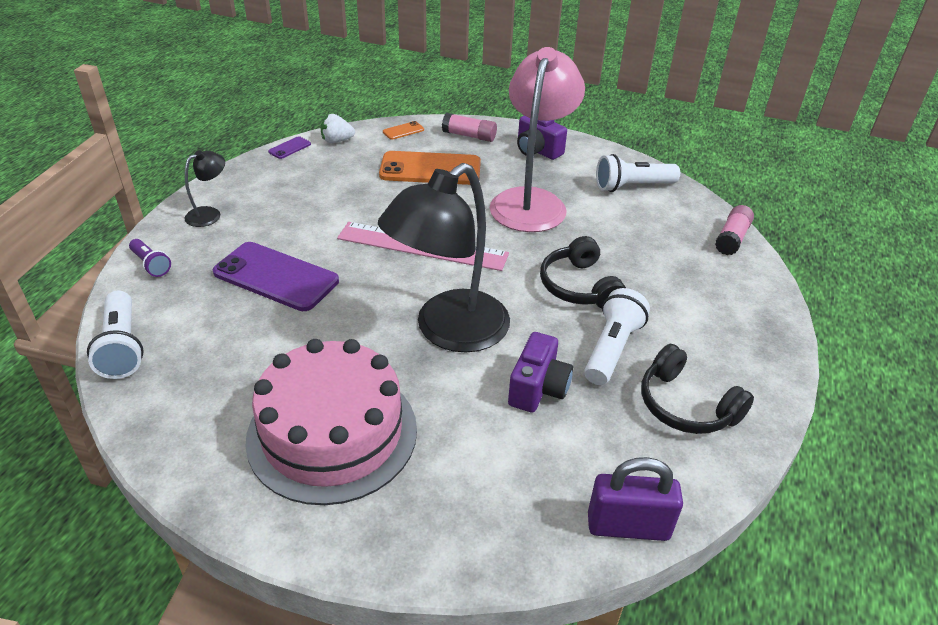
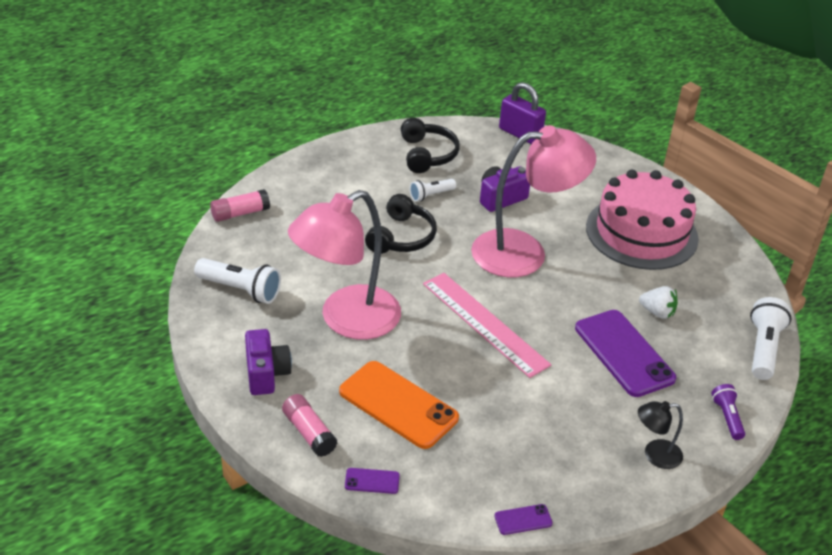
camera: 145 degrees left, 0 degrees up
(337, 141) = (461, 504): white strawberry -> white strawberry (657, 312)
(403, 131) = (372, 481): orange phone -> purple phone
(449, 331) = (524, 252): black lamp -> pink lamp
(611, 349) = (431, 195): white flashlight -> white flashlight, size x0.60

